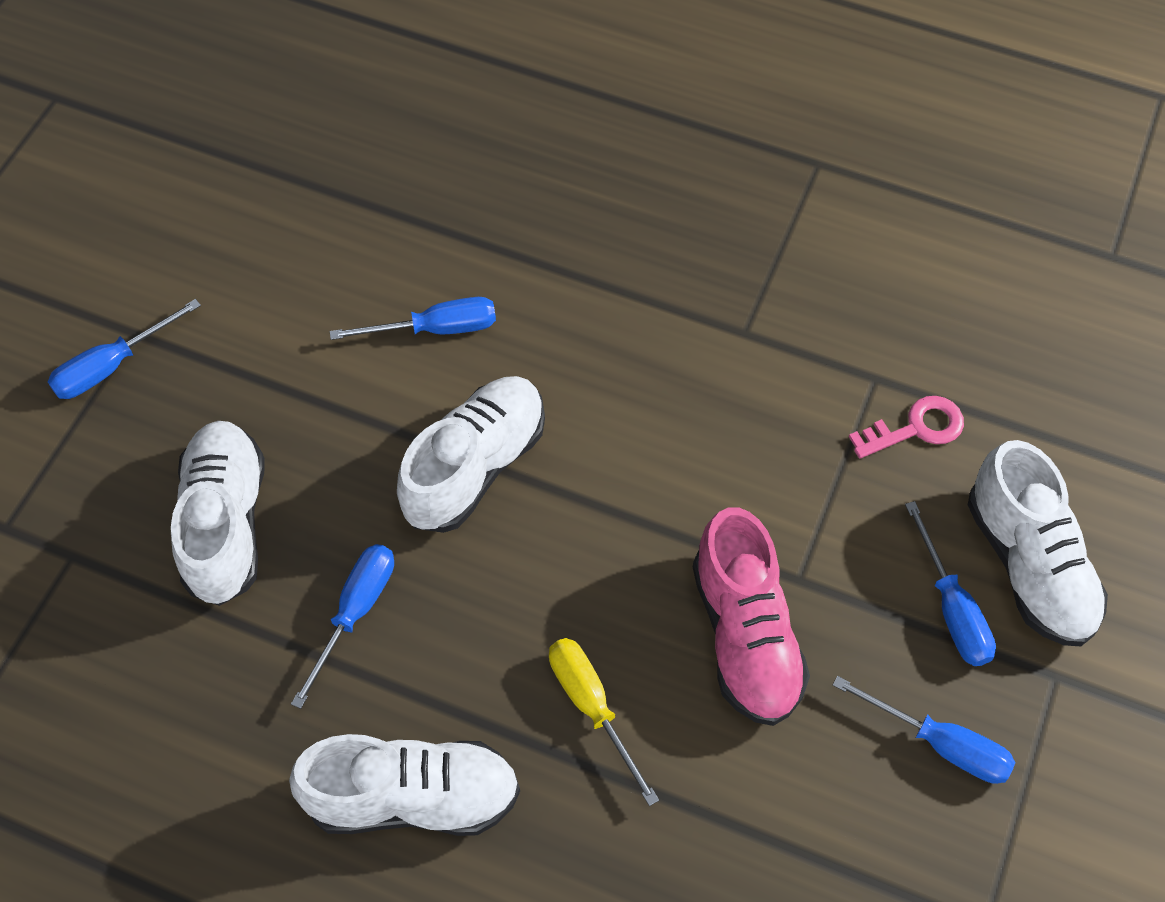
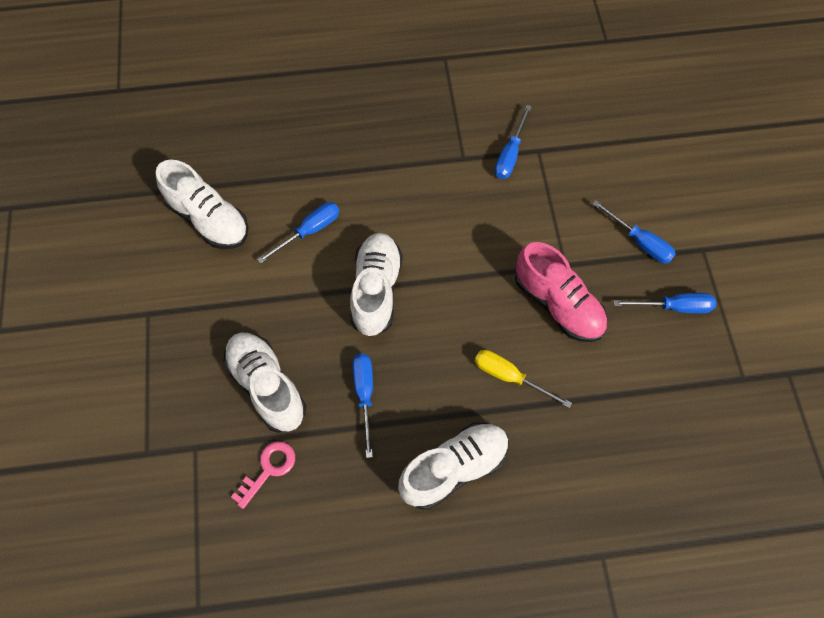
camera: 30 degrees left, 5 degrees up
(112, 366) = (147, 337): blue screwdriver -> blue screwdriver (510, 155)
(915, 428) = (571, 165): pink key -> pink key (268, 470)
(1028, 565) = (660, 204): white shoe -> white shoe (208, 219)

